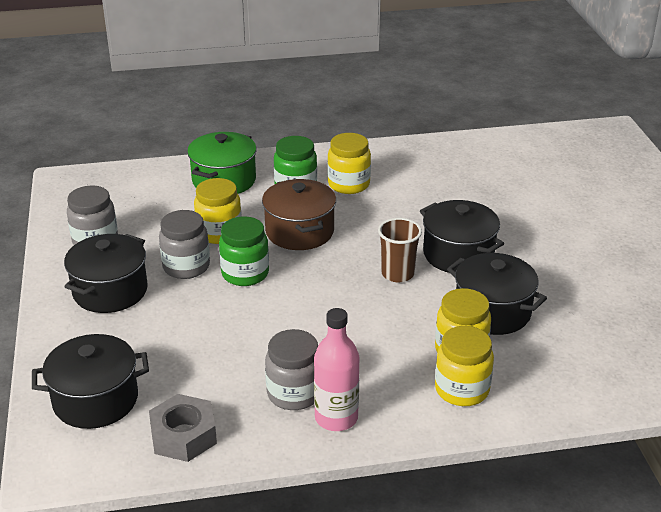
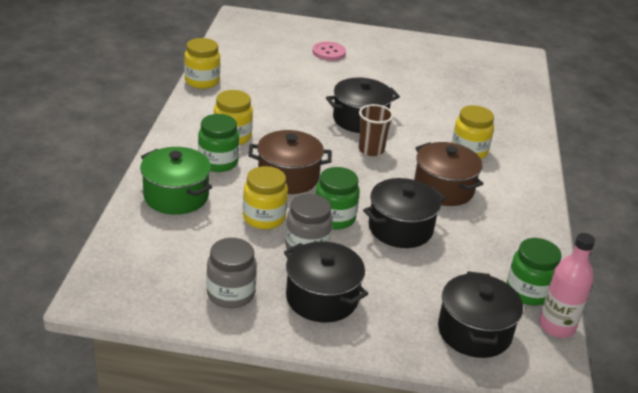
camera: 75 degrees left, 0 degrees up
(184, 435) = (528, 292): grey nut -> green jar
(294, 393) = (494, 230): grey jar -> none
(336, 418) = (524, 218): pink bottle -> pink bottle (556, 326)
(355, 341) = (443, 189): none -> brown pot
(462, 389) = (509, 163): yellow jar -> yellow jar (202, 81)
(492, 311) = (432, 127): black pot -> black pot (400, 228)
(598, 203) = (329, 52): none -> pink button

